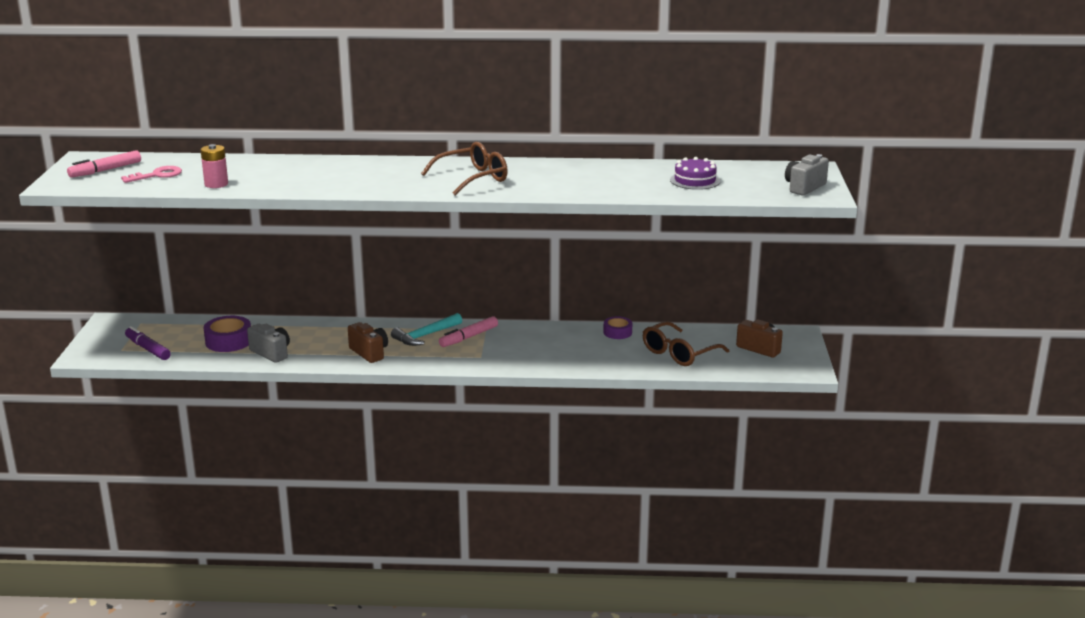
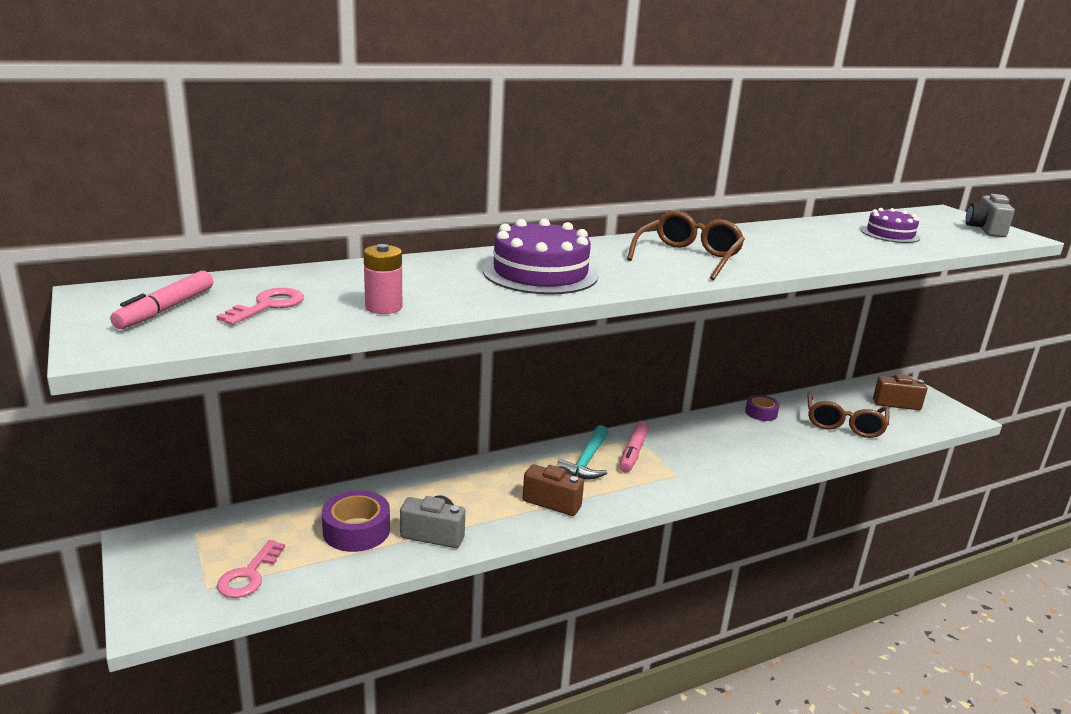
camera: 30 degrees left, 0 degrees up
(148, 349) = (249, 575): purple marker -> pink key
(345, 176) = (540, 273): none -> purple cake

